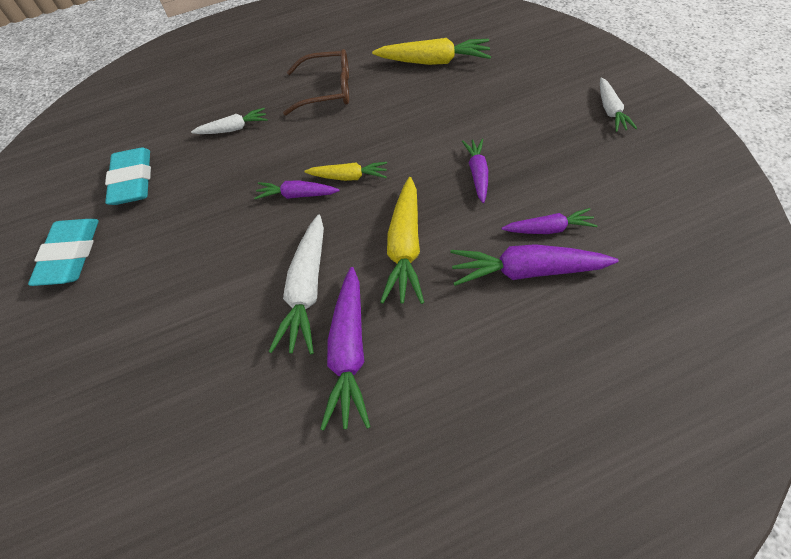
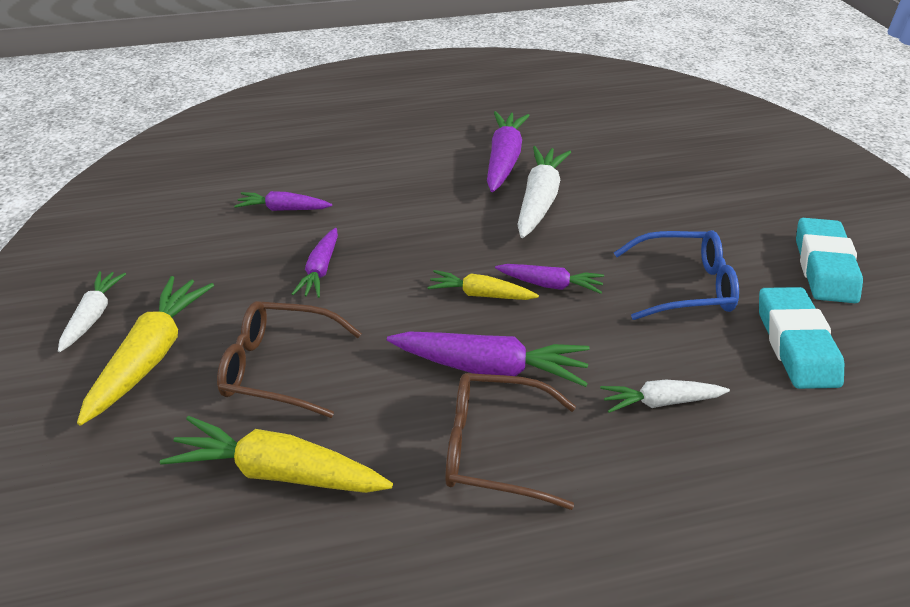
camera: 175 degrees left, 15 degrees down
(194, 213) = (683, 286): none -> blue glasses
(405, 247) = (434, 216): yellow carrot -> yellow carrot (152, 355)
(463, 105) = (280, 367): none -> brown glasses
(526, 271) = (328, 184): purple carrot -> purple carrot (490, 368)

